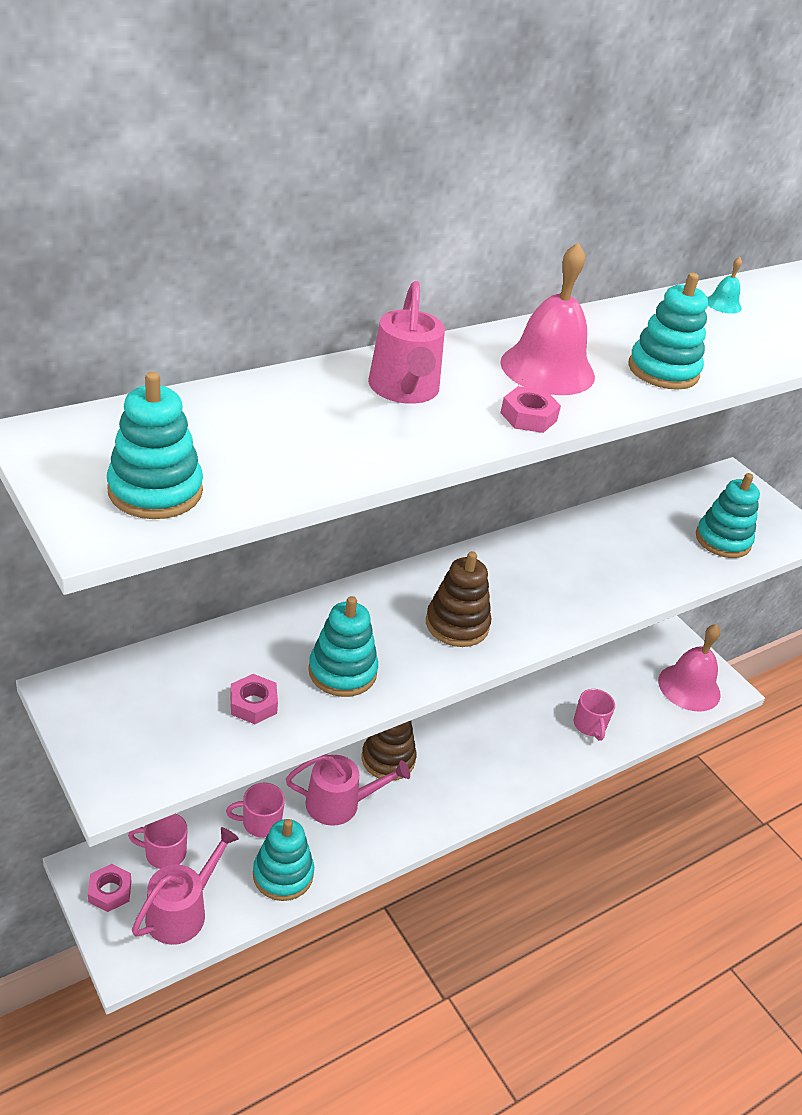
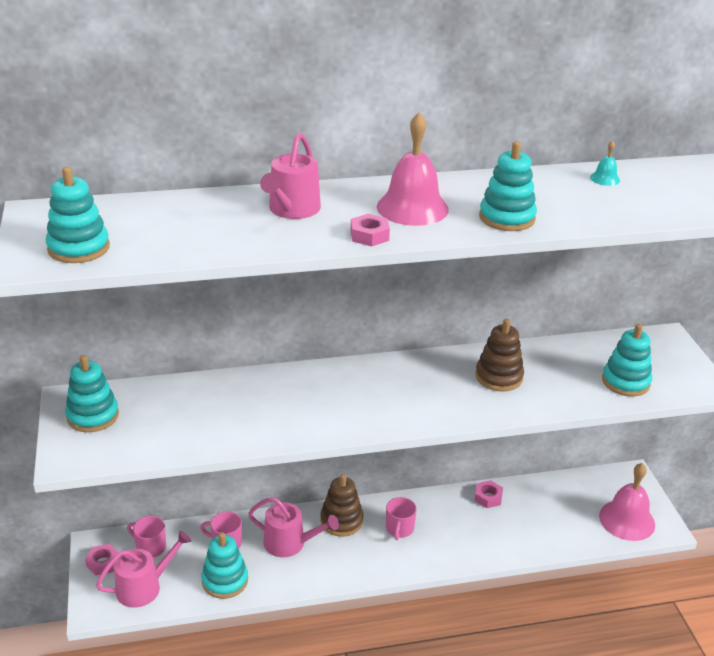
camera: 25 degrees right, 5 degrees down
(253, 704) = (182, 428): pink nut -> pink nut (488, 497)
(342, 672) = (256, 420): turquoise stacking toy -> turquoise stacking toy (93, 416)
(457, 624) = (360, 404): brown stacking toy -> brown stacking toy (499, 377)
(589, 725) = (520, 531): pink mug -> pink mug (399, 529)

